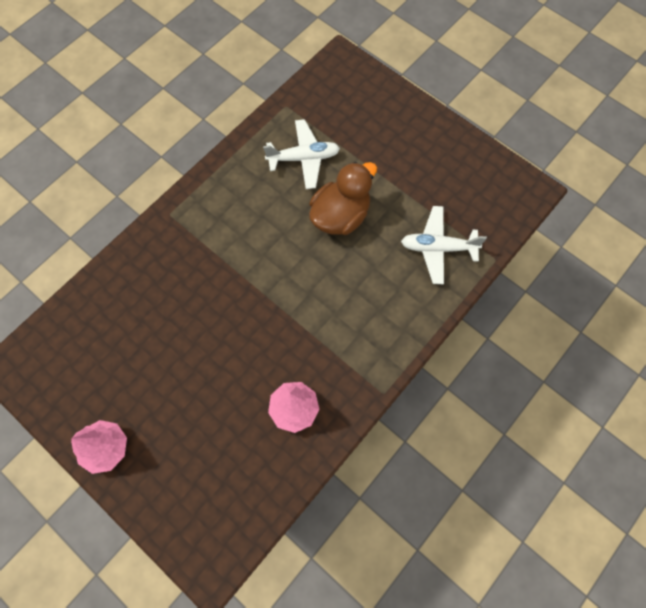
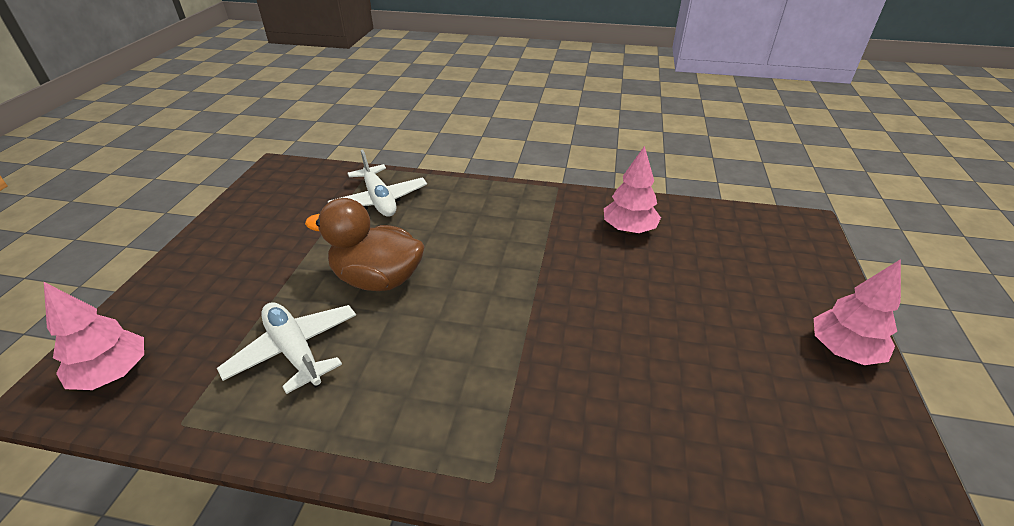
camera: 120 degrees left, 30 degrees down
(338, 82) = (113, 373): none -> pink tree

